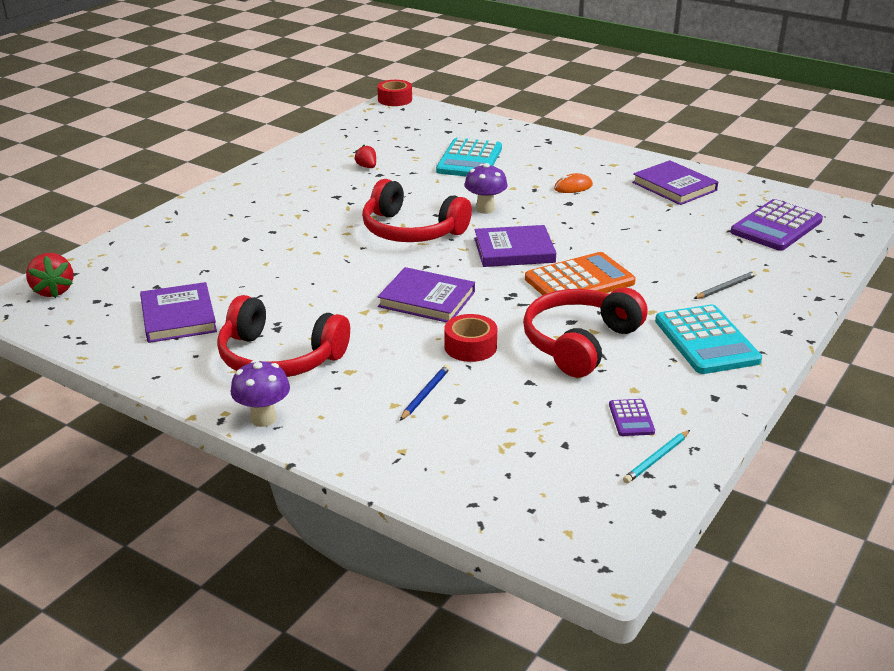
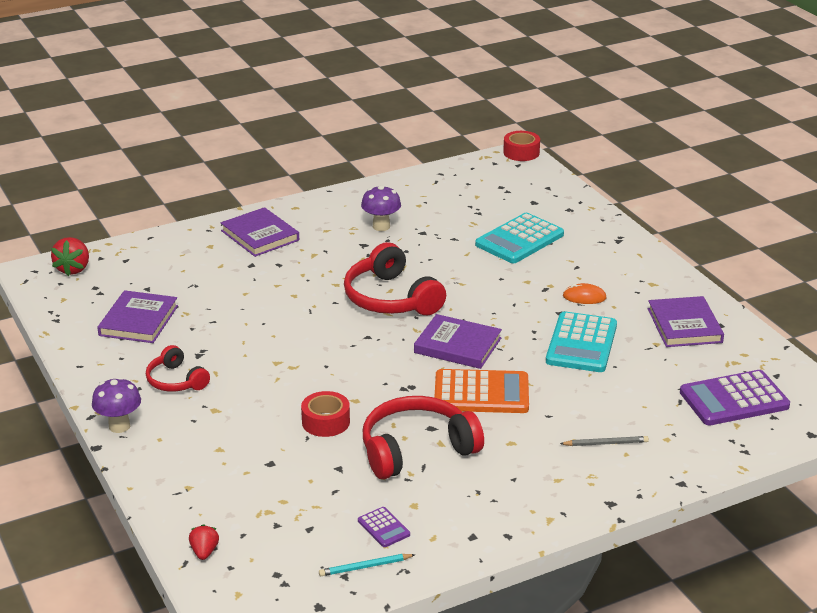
camera: 30 degrees right, 0 degrees up
(279, 358) = (176, 381): red headphones -> red headphones, size x0.57
(367, 167) = (420, 221): red strawberry -> red strawberry (204, 552)
(425, 394) = (250, 449): blue pencil -> none
(427, 299) = (336, 368): purple book -> purple book (260, 235)
(485, 209) = (477, 296): purple mushroom -> purple mushroom (381, 226)
(631, 418) = (383, 528): purple calculator -> purple calculator turned 60 degrees counterclockwise
(706, 341) = (526, 486): turquoise calculator -> turquoise calculator (581, 343)

